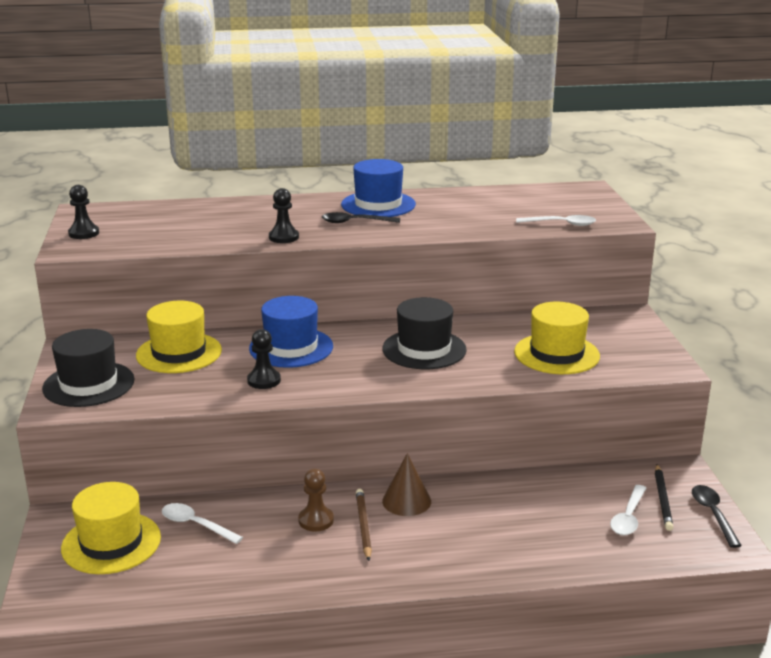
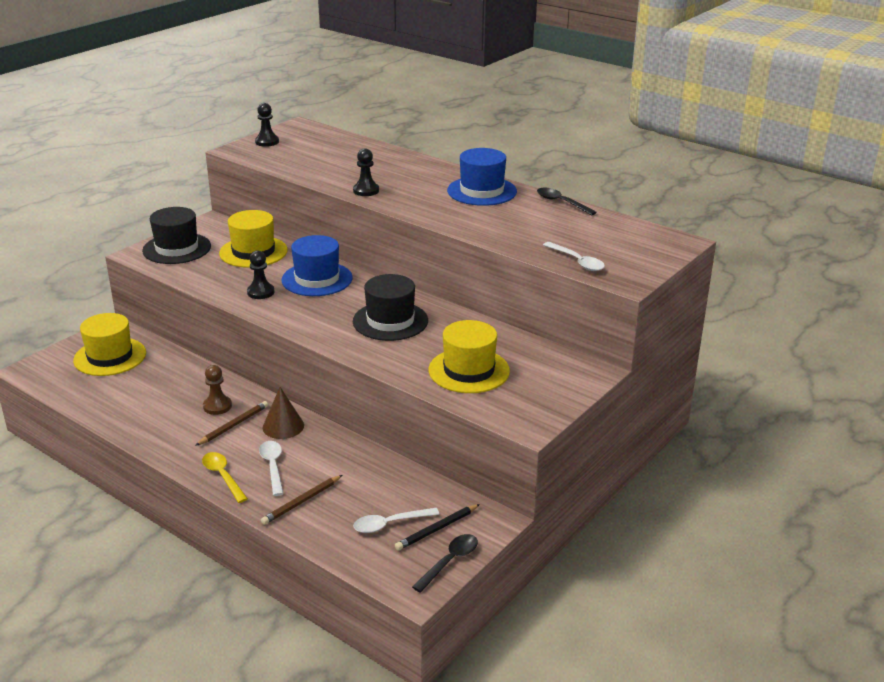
camera: 45 degrees right, 5 degrees up
(196, 525) = (160, 371): white spoon -> white spoon (272, 466)
(355, 222) = (435, 198): black spoon -> black spoon (561, 202)
(440, 570) = (223, 476): none -> yellow spoon
(539, 545) = (301, 502): none -> brown pencil

